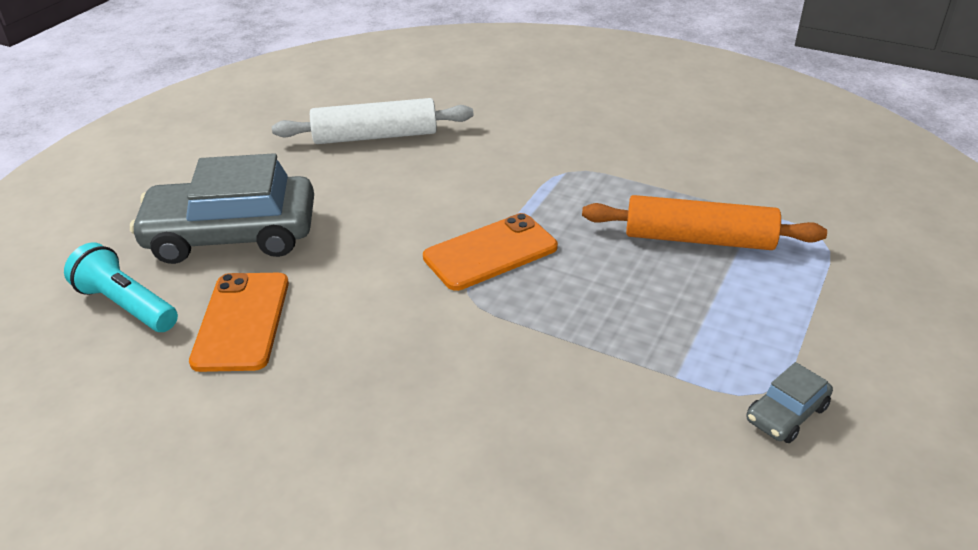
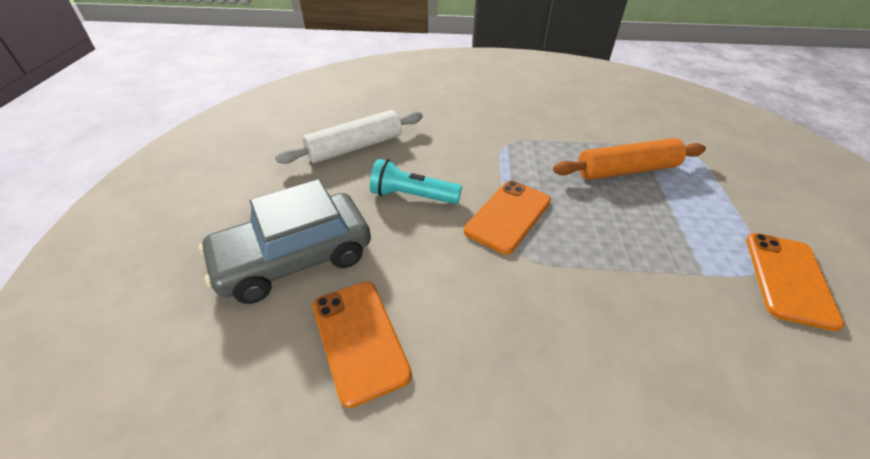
camera: 25 degrees left, 5 degrees up
(126, 305) = (235, 360): turquoise flashlight -> turquoise flashlight (412, 196)
(786, 413) = (788, 279): grey car -> orange phone

